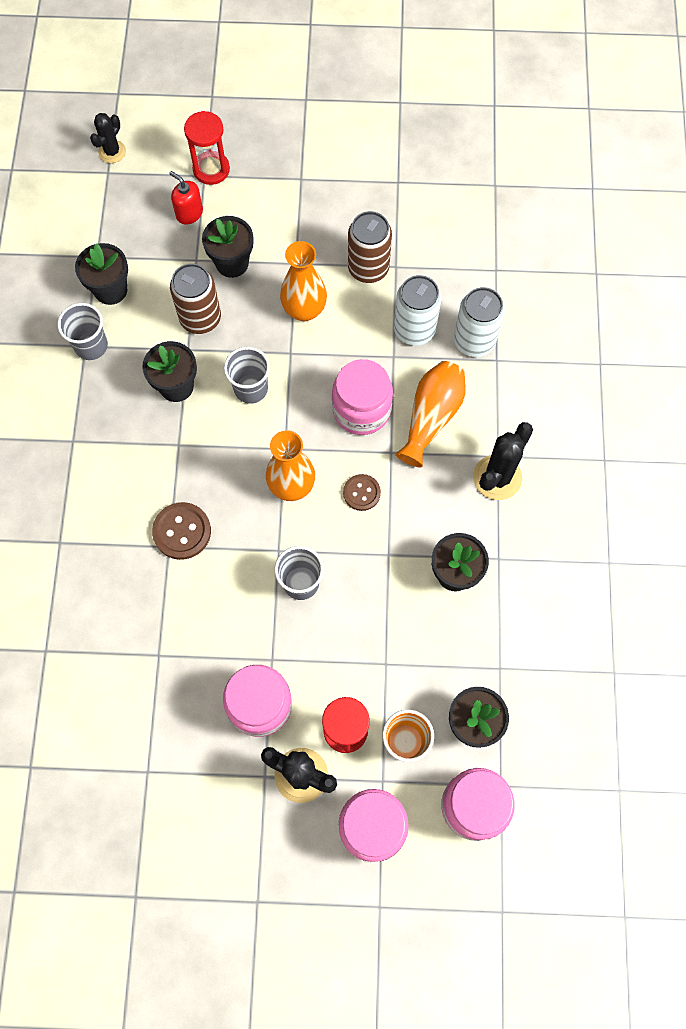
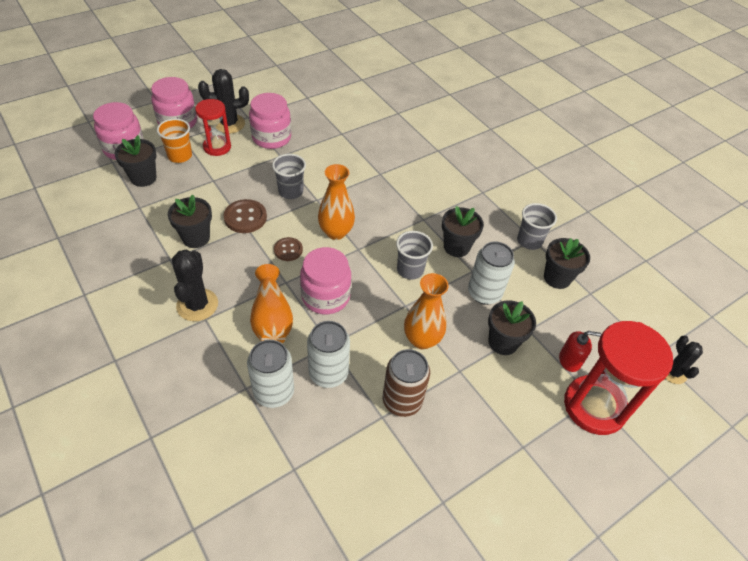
camera: 140 degrees right, 20 degrees down
(182, 531) = (379, 182): brown button -> brown button (245, 217)
(200, 318) = (484, 293): brown can -> white can
(211, 169) = (594, 406): red hourglass -> red hourglass, size x1.68

